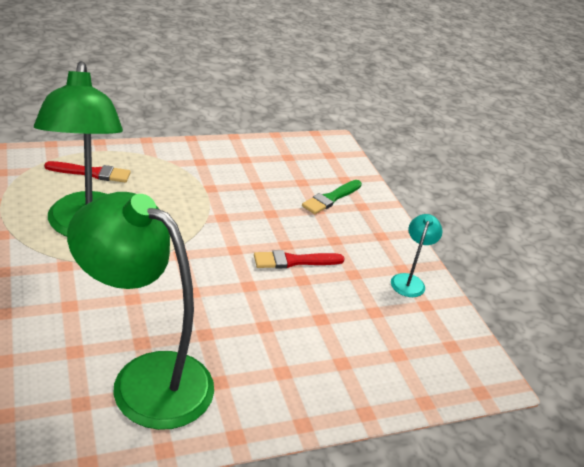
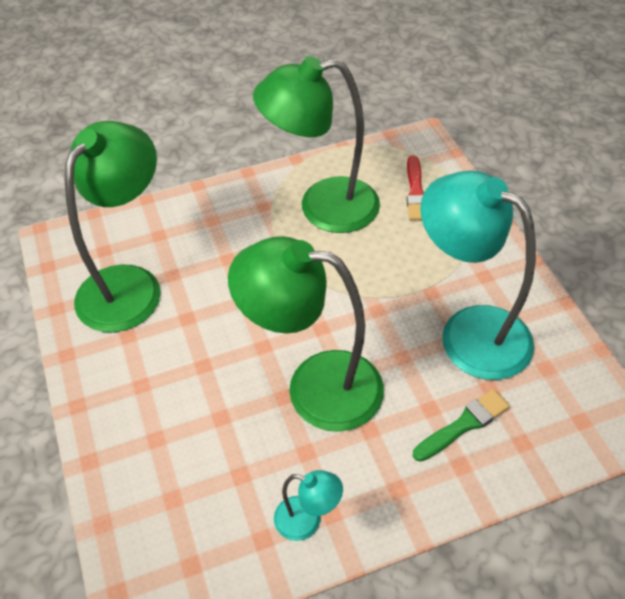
camera: 95 degrees right, 15 degrees up
(252, 179) = (469, 332): none -> turquoise lamp
(294, 261) = (315, 386): red brush -> green lamp
(331, 198) = (464, 424): green brush -> green brush turned 105 degrees clockwise

